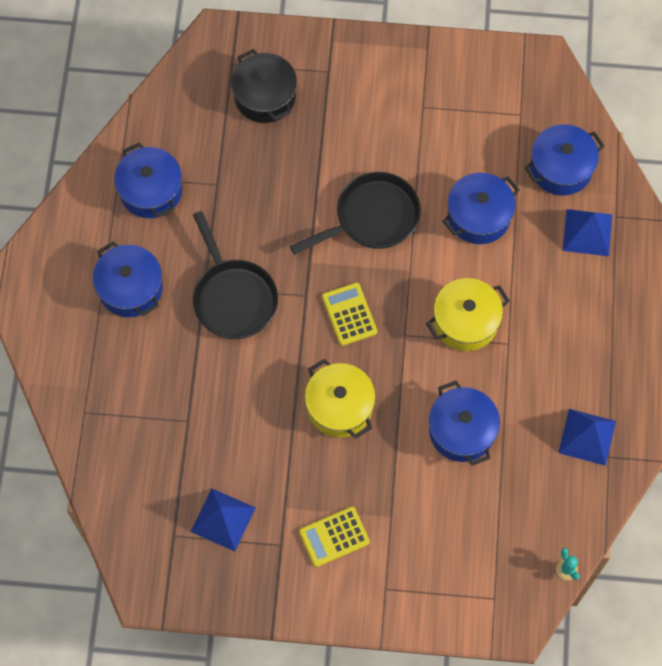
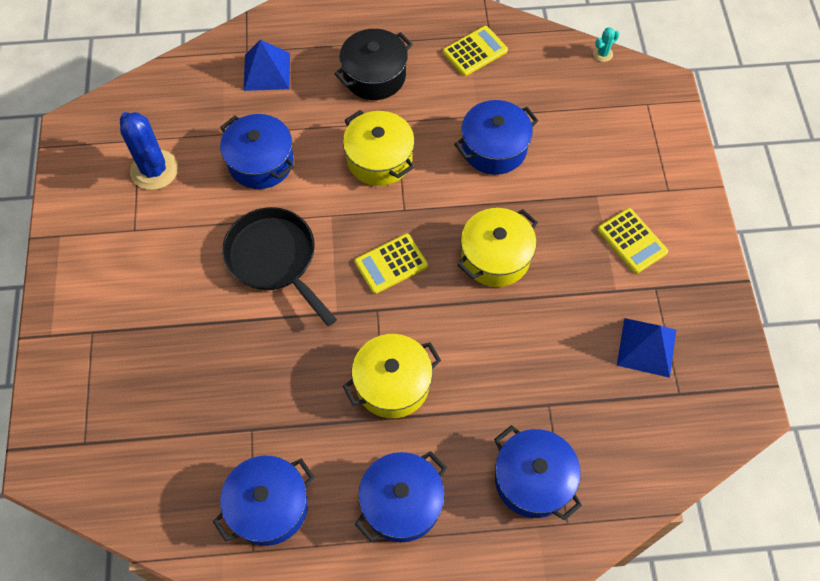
camera: 100 degrees left, 5 degrees down
(233, 297) = (392, 384): black pan -> yellow pot
(265, 96) = (129, 396): black pot -> black pot (374, 76)
(484, 126) = (154, 170): none -> blue cactus
(561, 168) = (198, 99): blue pot -> blue pot (533, 480)
(587, 436) = (475, 51): blue pyramid -> yellow calculator

